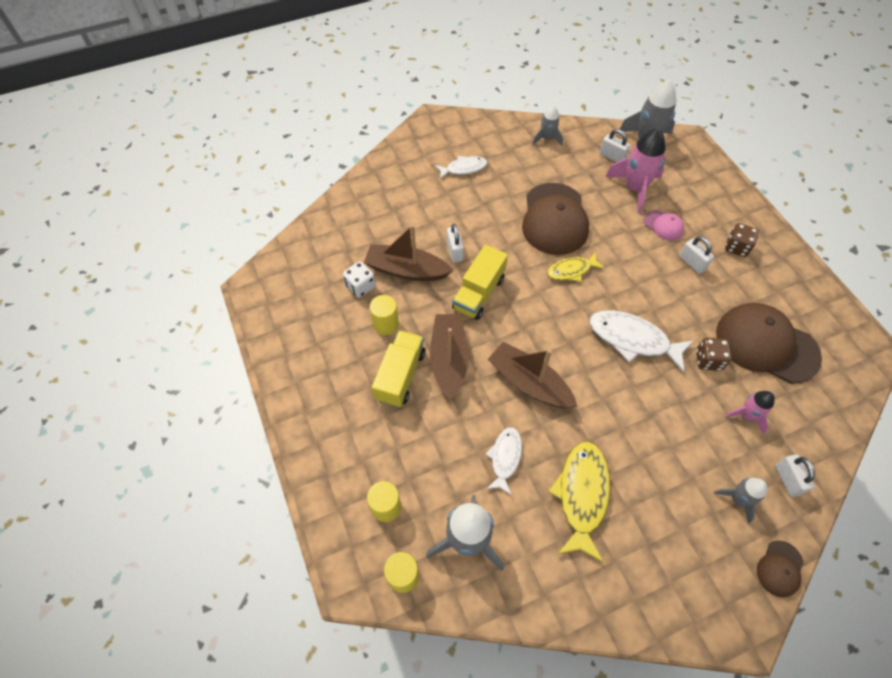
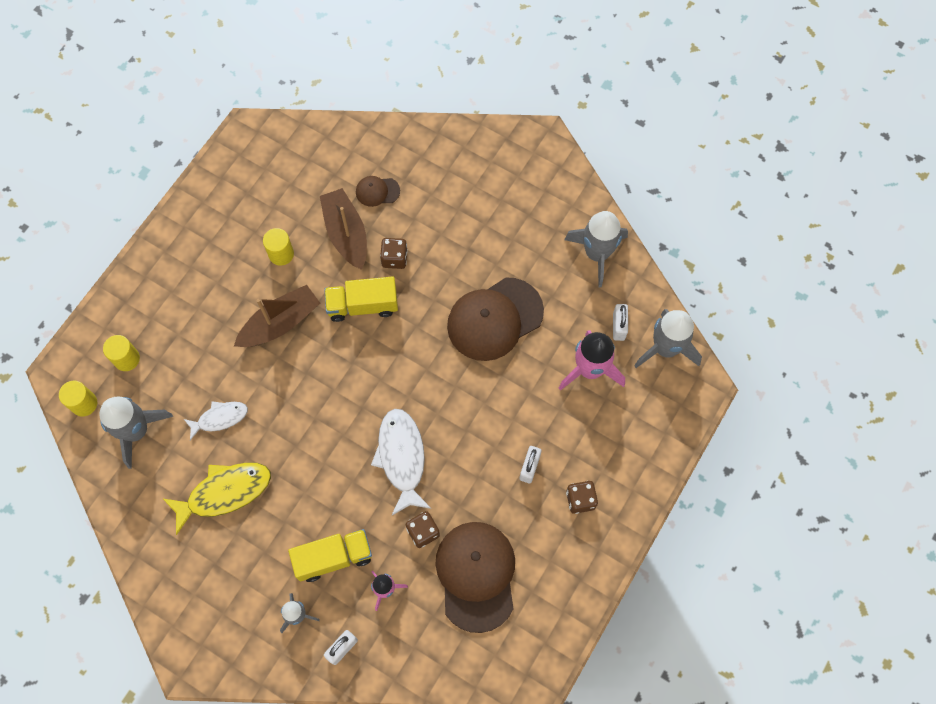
camera: 55 degrees right, 10 degrees up
(360, 286) = (304, 210): white dice -> none
(400, 376) = (240, 297): yellow truck -> yellow truck (333, 557)
(454, 251) = (394, 258): white padlock -> brown dice
(463, 168) = (499, 205): white fish -> none
(529, 382) = (300, 397): brown boat -> none
(547, 138) = (597, 254): grey rocket -> grey rocket, size x1.77
(571, 270) = (443, 367): yellow fish -> none
(663, 225) = (559, 419): pink cap -> none
(780, 568) = (256, 673): brown cap -> brown cap (377, 191)

